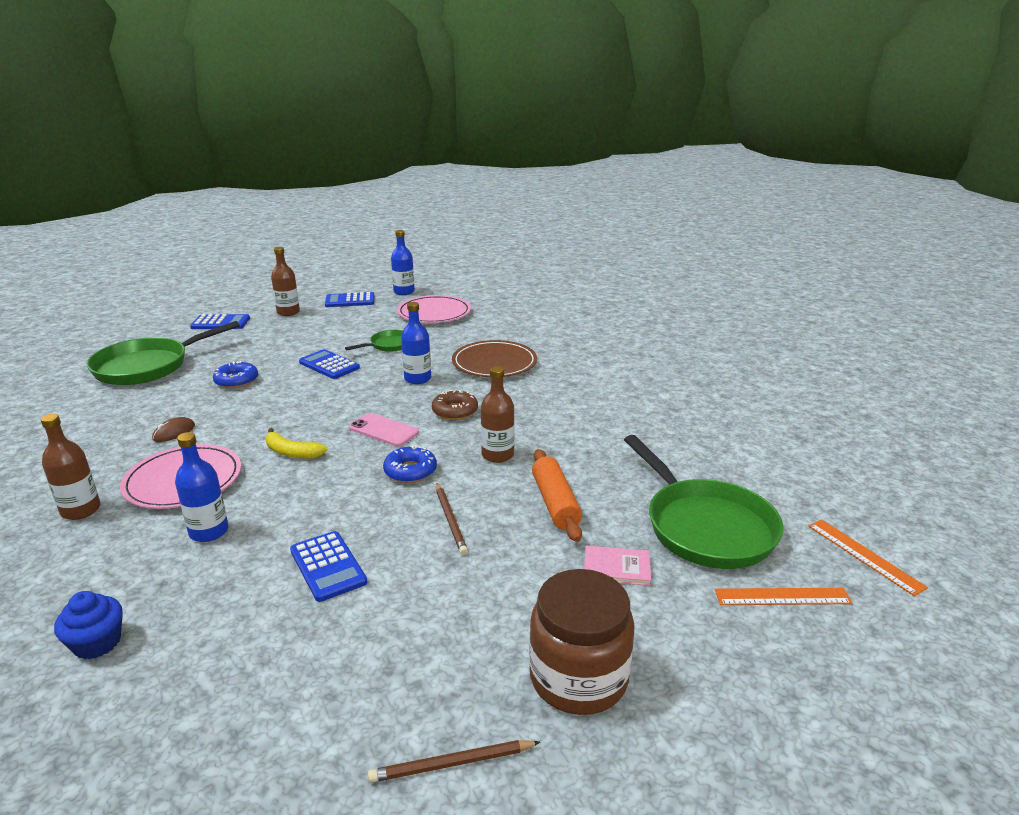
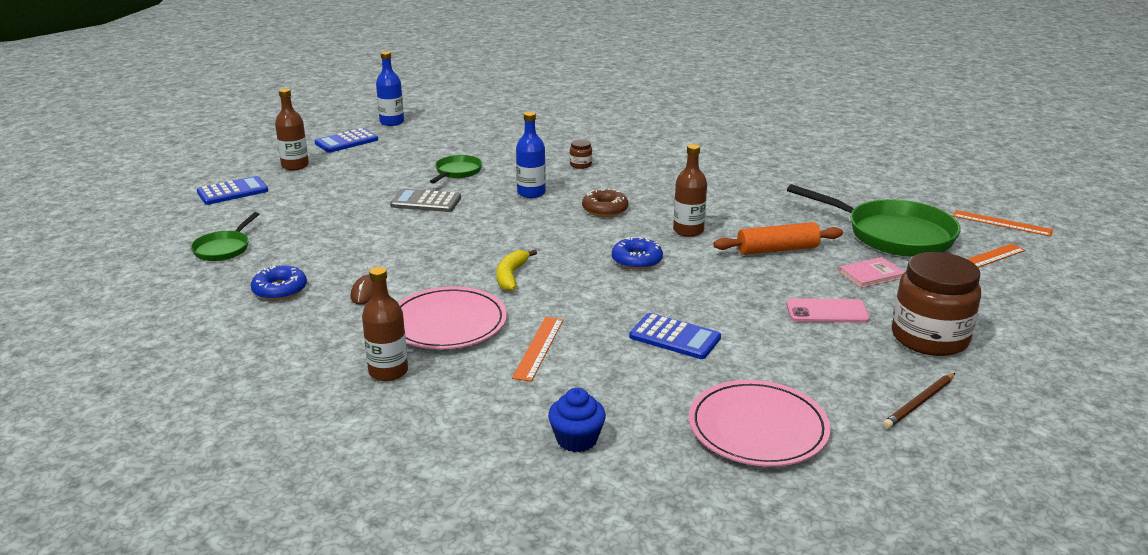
camera: 30 degrees left, 0 degrees up
(147, 366) = (224, 249): green pan -> green pan, size x0.51
(209, 531) = (538, 348): blue bottle -> orange ruler
(236, 381) = (351, 237): blue donut -> blue donut (280, 290)
(291, 452) = (511, 276): yellow banana -> yellow banana turned 105 degrees clockwise
(329, 365) = (426, 202): blue calculator -> grey calculator
(383, 430) = (566, 238): pink phone -> pink phone (827, 312)
(434, 313) = (456, 135): pink plate -> pink plate (758, 428)
(450, 520) = (719, 282): brown pencil -> none
(494, 363) = (580, 165): brown plate -> brown jar
(555, 503) = (777, 249): orange rolling pin -> orange rolling pin turned 60 degrees counterclockwise

